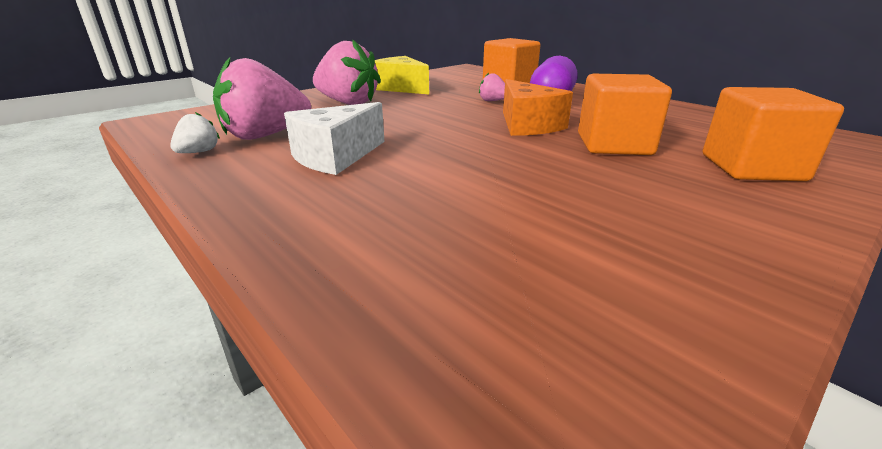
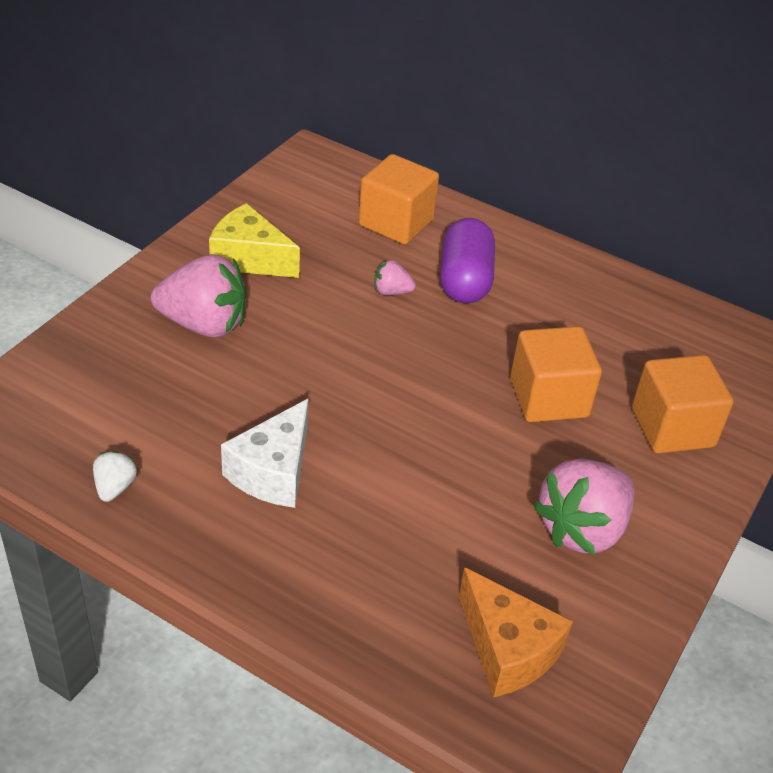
camera: 20 degrees left, 15 degrees up
(265, 135) = (160, 436): pink strawberry -> pink strawberry (582, 529)
(528, 125) = (452, 362): orange cheese -> orange cheese (507, 649)

